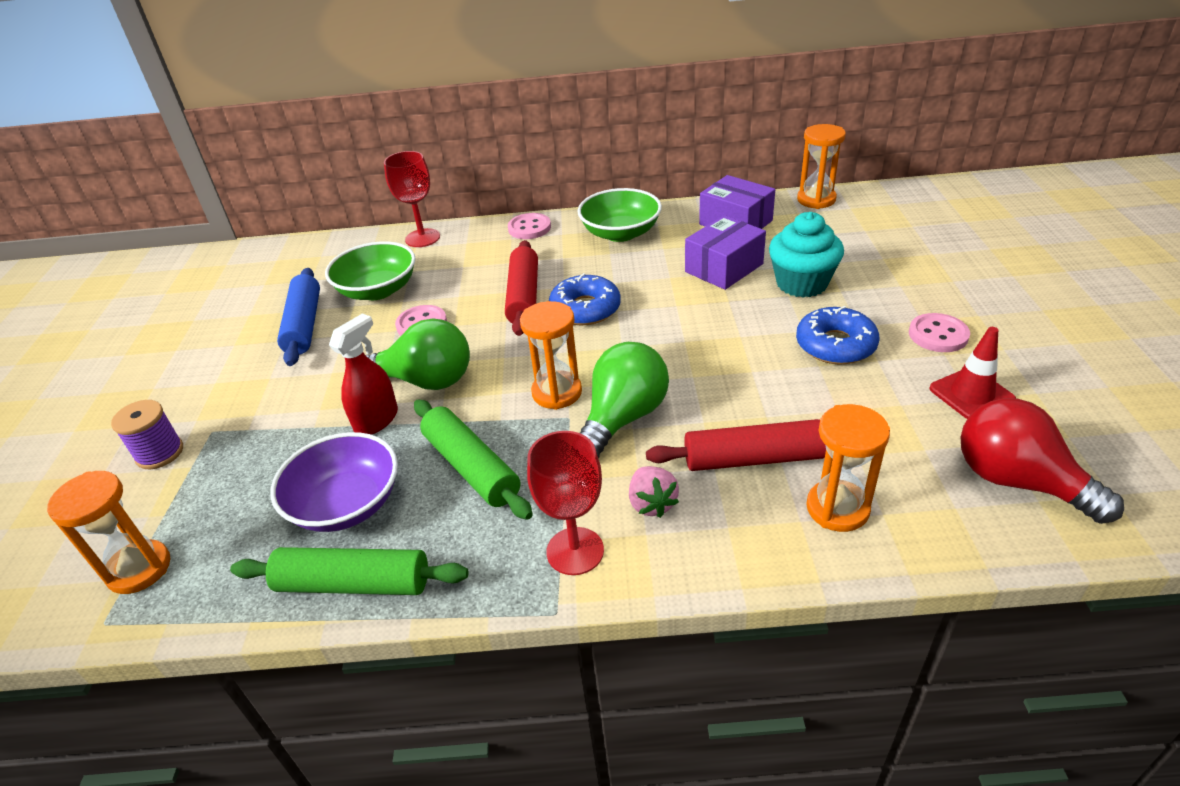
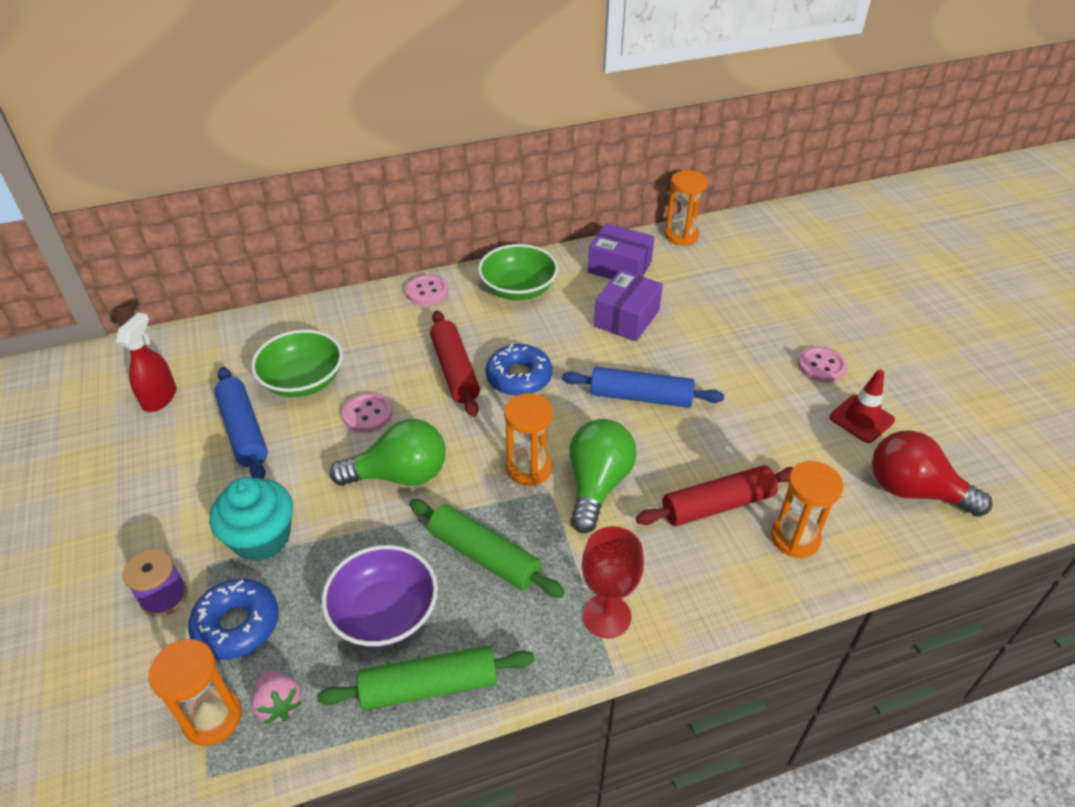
camera: 20 degrees left, 5 degrees up
(376, 420) = (372, 524): red spray bottle -> red spray bottle (160, 398)
(422, 238) = (321, 314): red goblet -> none
(652, 503) = (652, 561): pink strawberry -> pink strawberry (279, 704)
(708, 341) = (640, 397): none -> blue rolling pin
(801, 283) = (698, 327): turquoise cupcake -> turquoise cupcake (261, 538)
(835, 345) = (746, 387): blue donut -> blue donut (237, 625)

